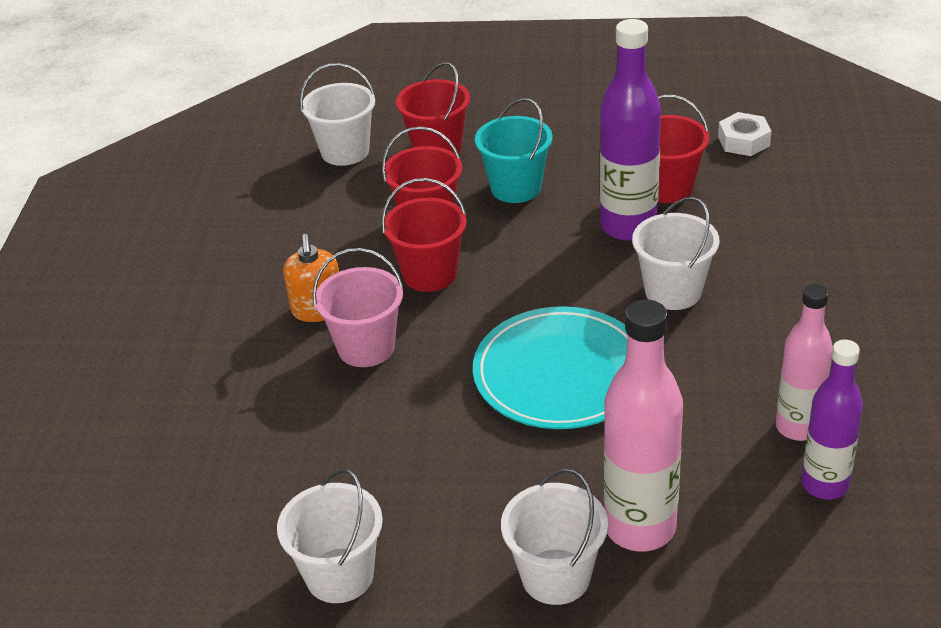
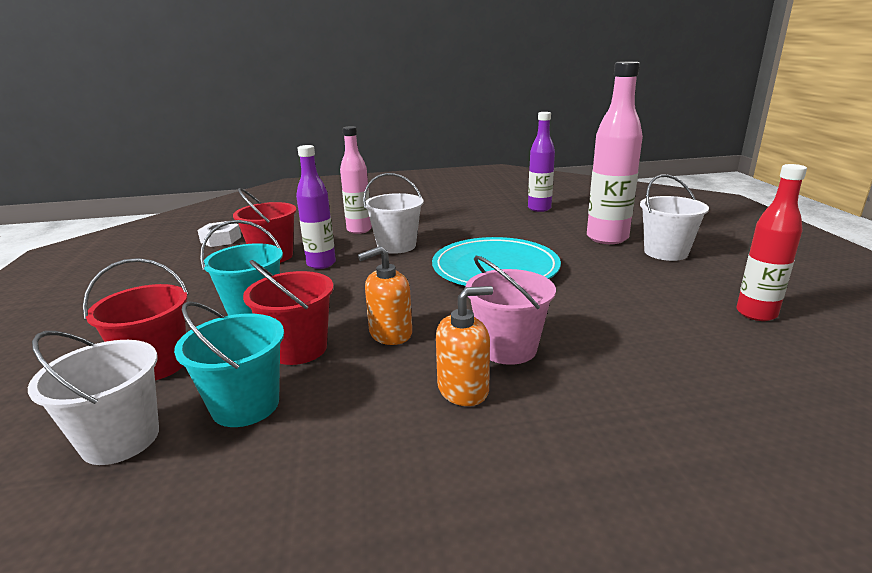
camera: 105 degrees left, 15 degrees down
(340, 575) = (756, 313): white bucket -> red bottle
(356, 199) = (245, 405): none -> turquoise bucket
(430, 274) = (390, 333): red bucket -> orange soap dispenser
(628, 226) = (321, 264): purple bottle -> purple bottle, size x0.66
(797, 427) = (503, 214): pink bottle -> pink bottle (359, 230)

